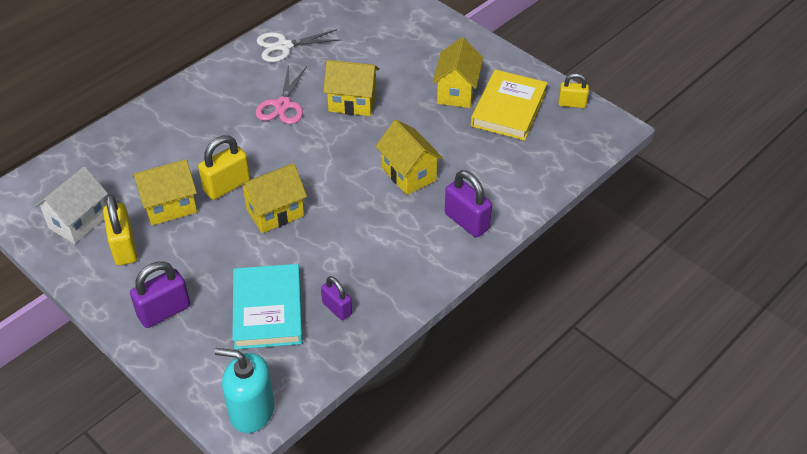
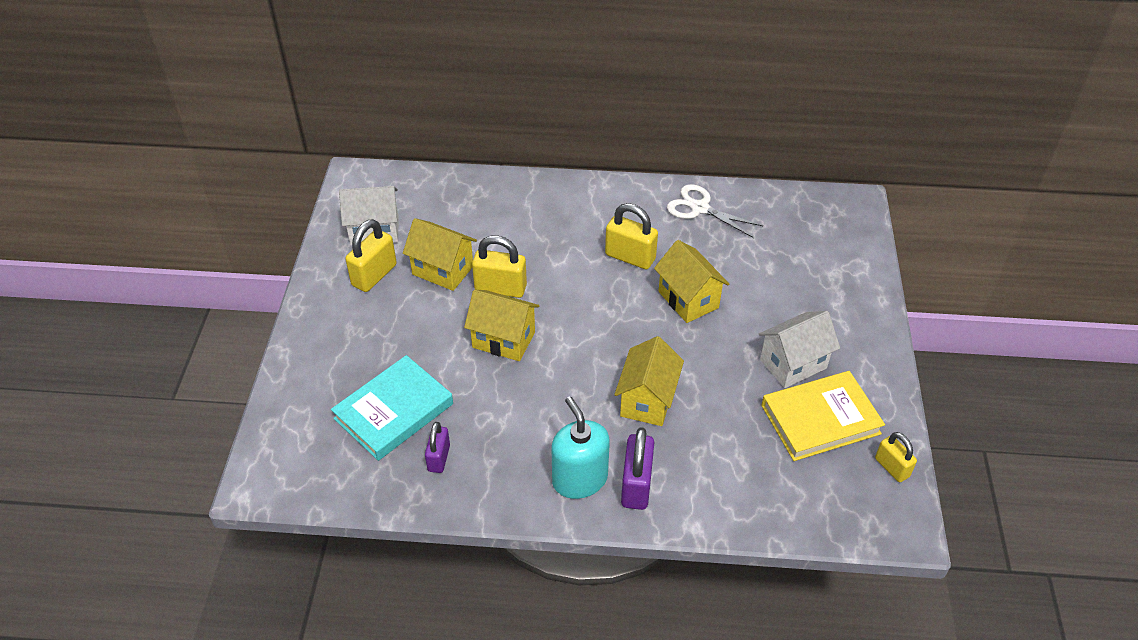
camera: 50 degrees right, 0 degrees up
(164, 311) = (333, 346): purple padlock -> none
(252, 411) = (280, 476): turquoise soap dispenser -> turquoise soap dispenser (579, 479)
(282, 105) = (630, 257): pink scissors -> yellow padlock
(457, 92) = (793, 364): yellow house -> white house

